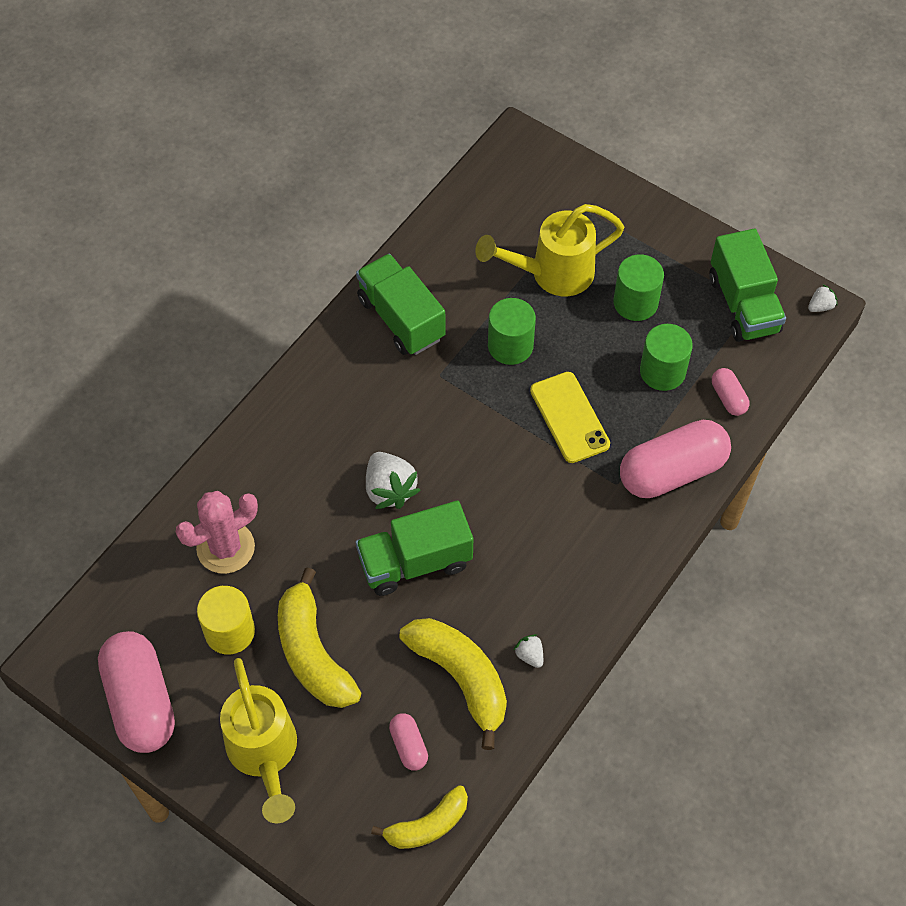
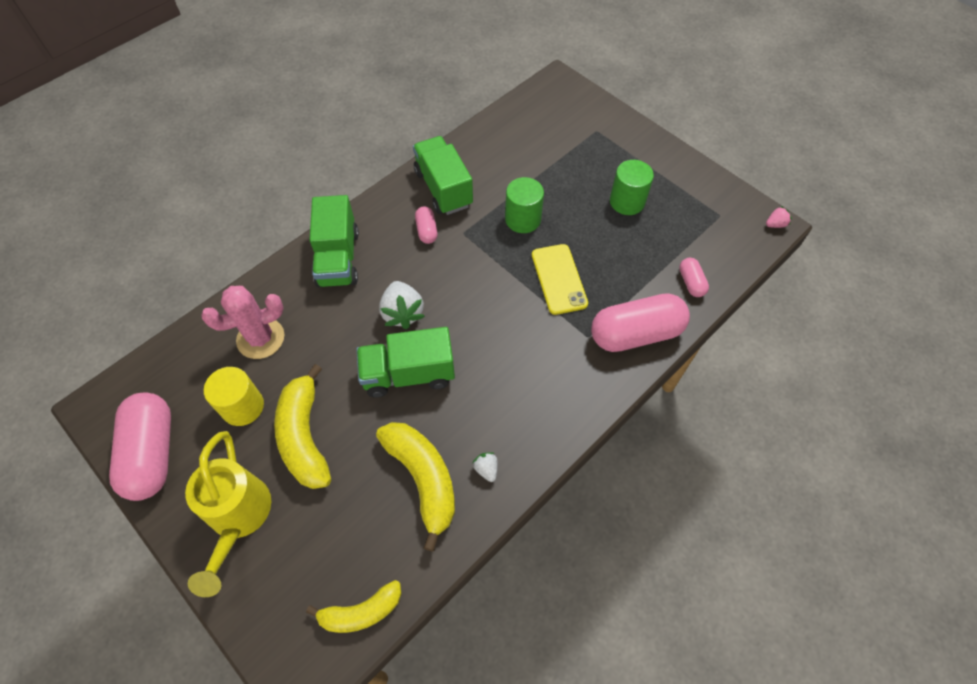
camera: 10 degrees right, 0 degrees up
(409, 746) = (363, 533): pink capsule -> pink capsule (427, 230)
(551, 274) = (565, 173): yellow watering can -> none
(662, 371) = (640, 255): green cylinder -> none
(743, 304) = (713, 214): green truck -> green truck (338, 258)
(820, 306) = (775, 224): white strawberry -> pink strawberry

